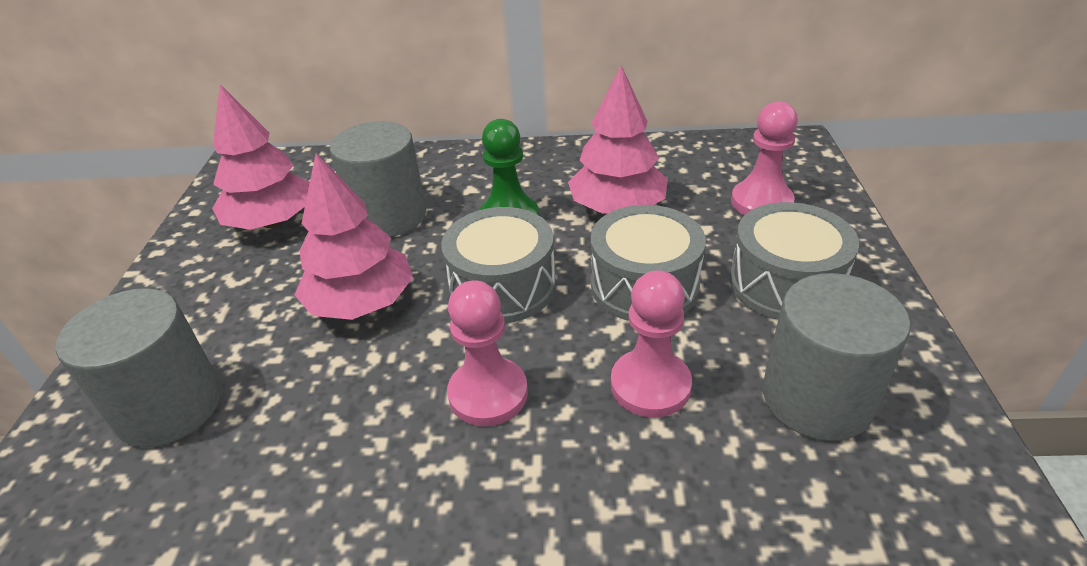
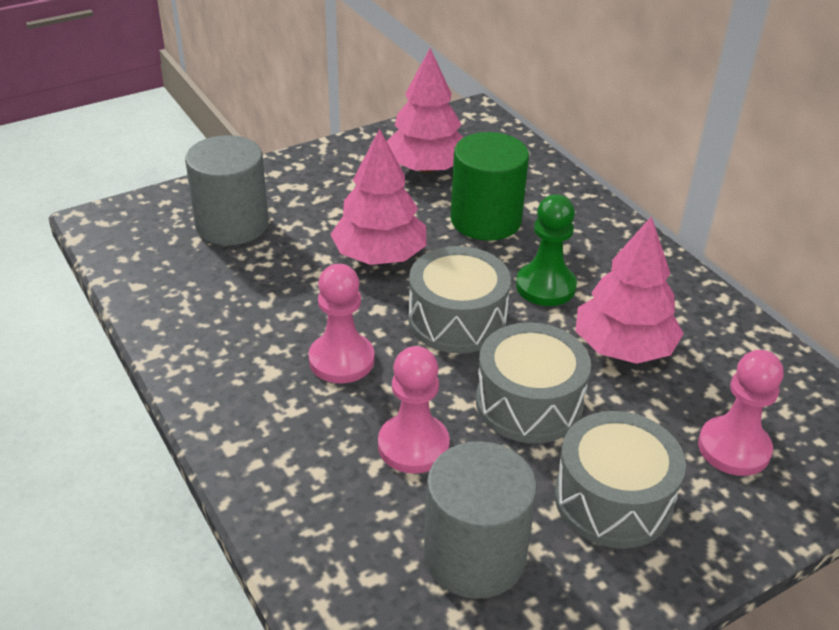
camera: 55 degrees right, 0 degrees up
(389, 216) = (485, 220): grey cylinder -> green cylinder

